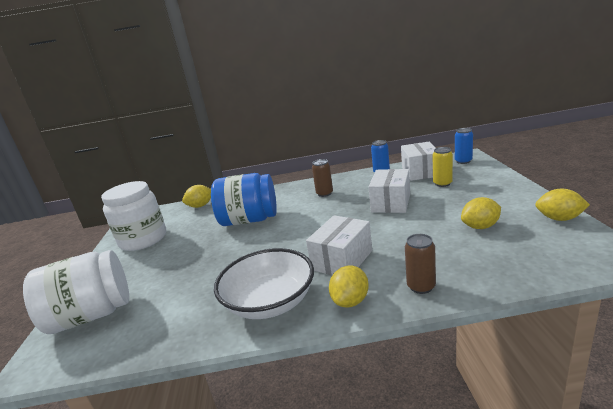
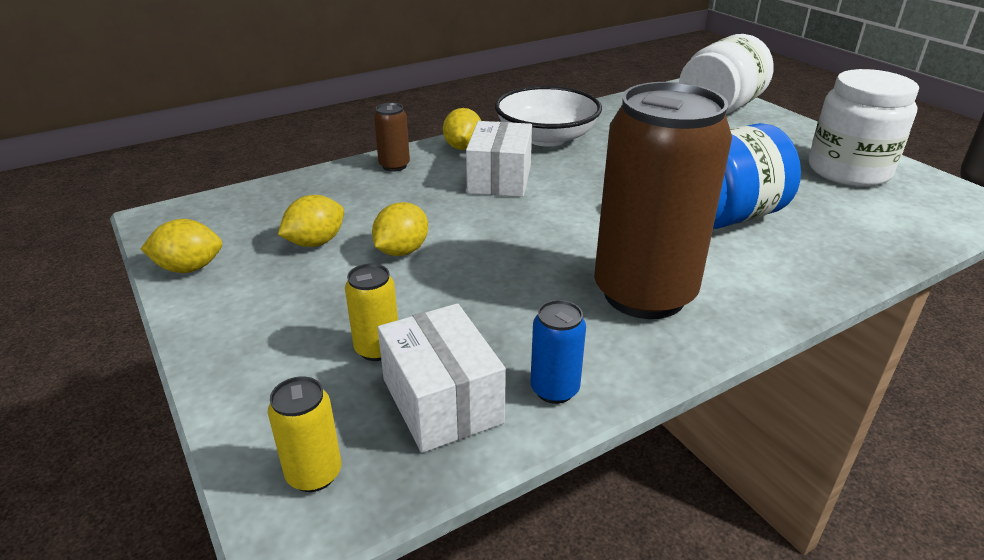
camera: 150 degrees right, 10 degrees up
(200, 206) = (888, 237): yellow lemon -> yellow lemon (402, 251)
(324, 193) = (644, 294): brown can -> brown can, size x2.48
(391, 203) = (477, 279): white box -> none
(463, 161) = (314, 474): blue can -> yellow can

